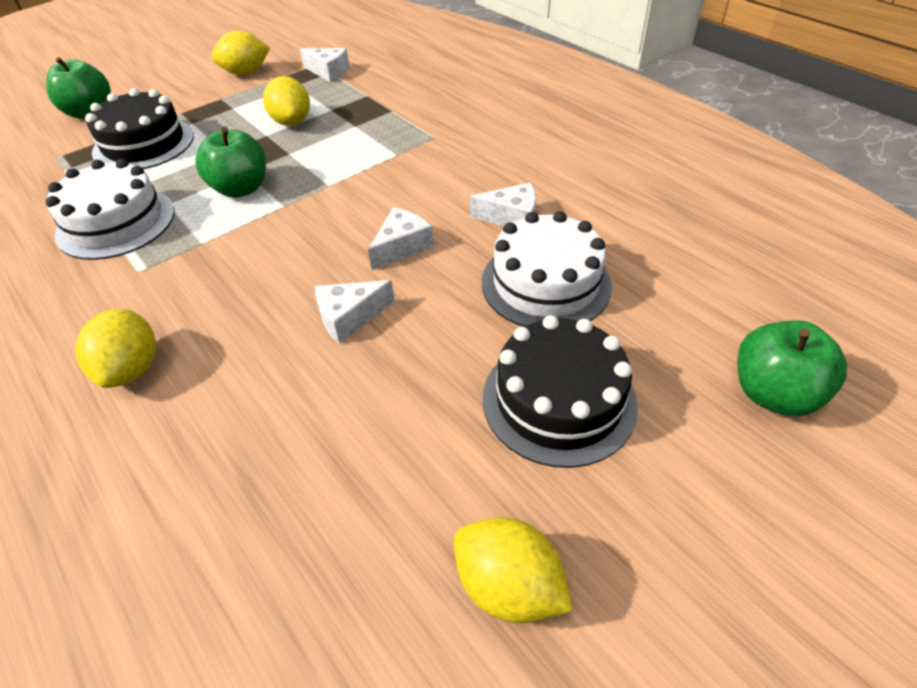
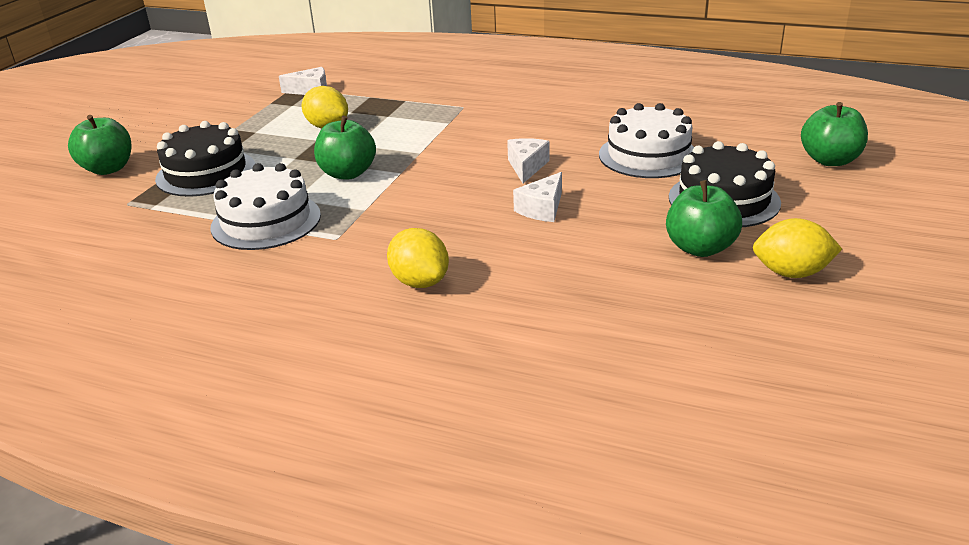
camera: 30 degrees left, 15 degrees down
(246, 73) = (229, 108): yellow lemon -> none
(445, 472) = (700, 248): none -> green apple
(511, 218) = (582, 132): white cheese -> none

